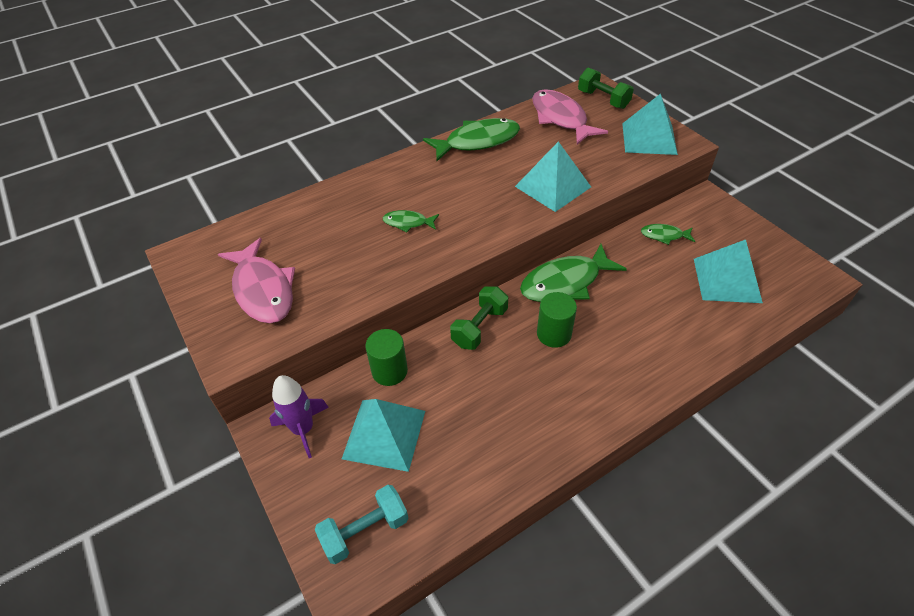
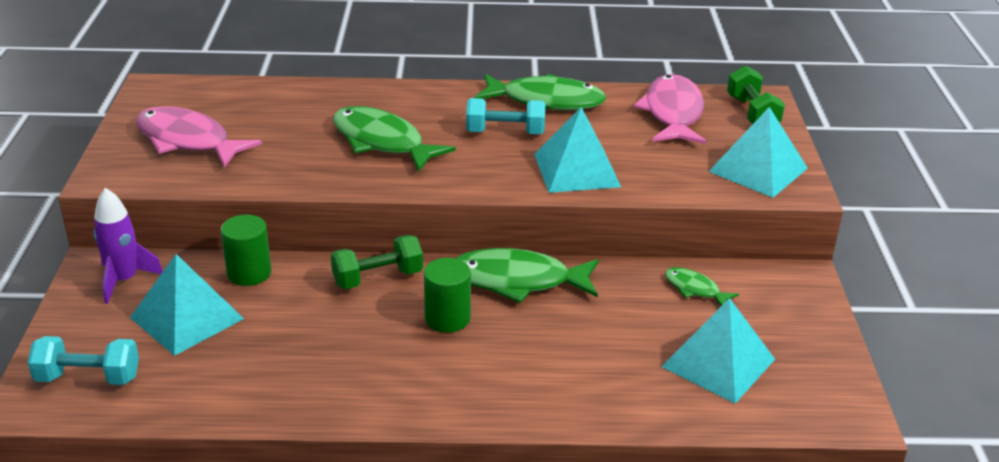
camera: 30 degrees right, 15 degrees down
(263, 290) = (188, 141): pink fish -> pink fish turned 120 degrees clockwise
(408, 223) = (382, 142): green fish -> green fish, size x1.97
(479, 178) = (505, 133): none -> turquoise dumbbell

